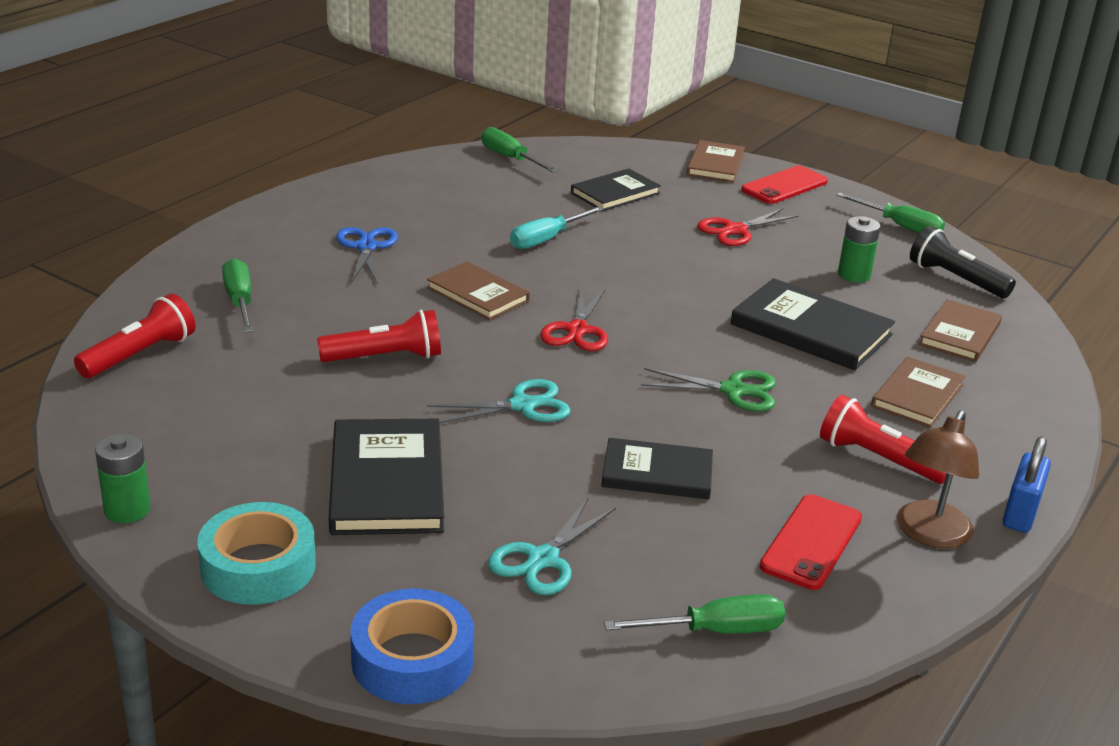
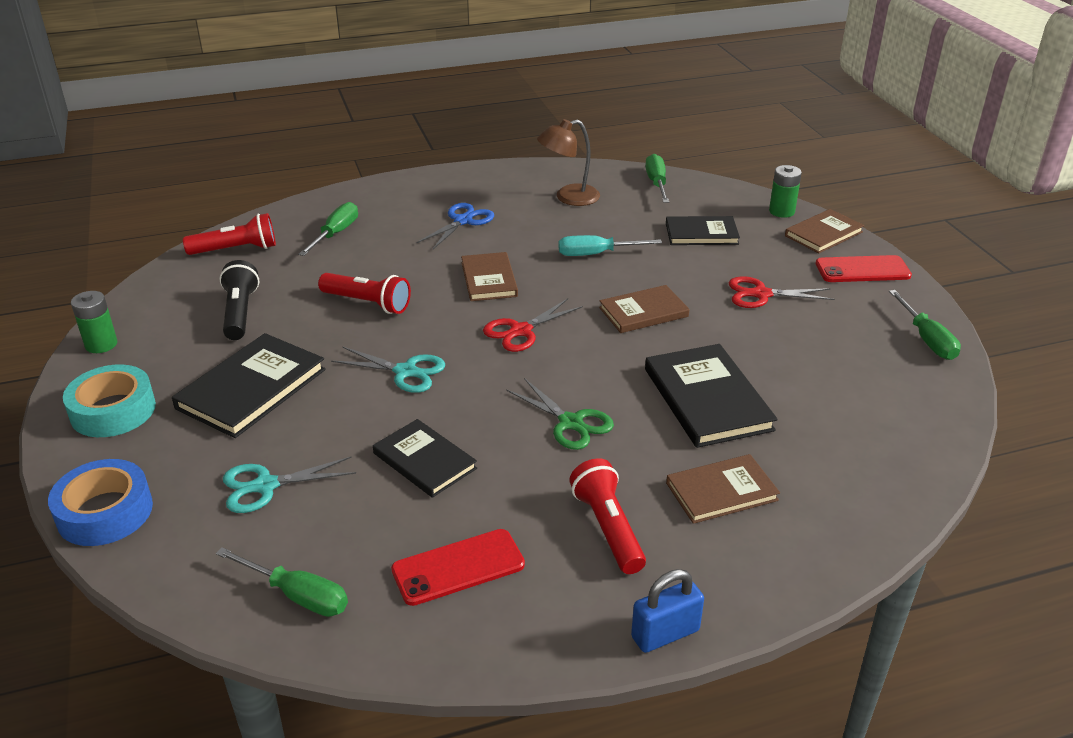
camera: 40 degrees right, 5 degrees up
(854, 275) = (816, 367): green battery -> green battery (781, 211)
(929, 534) = (559, 609): brown lamp -> brown lamp (568, 197)
(956, 279) = (914, 405): black flashlight -> black flashlight (240, 313)
(960, 334) = (843, 455): brown book -> brown book (643, 312)

